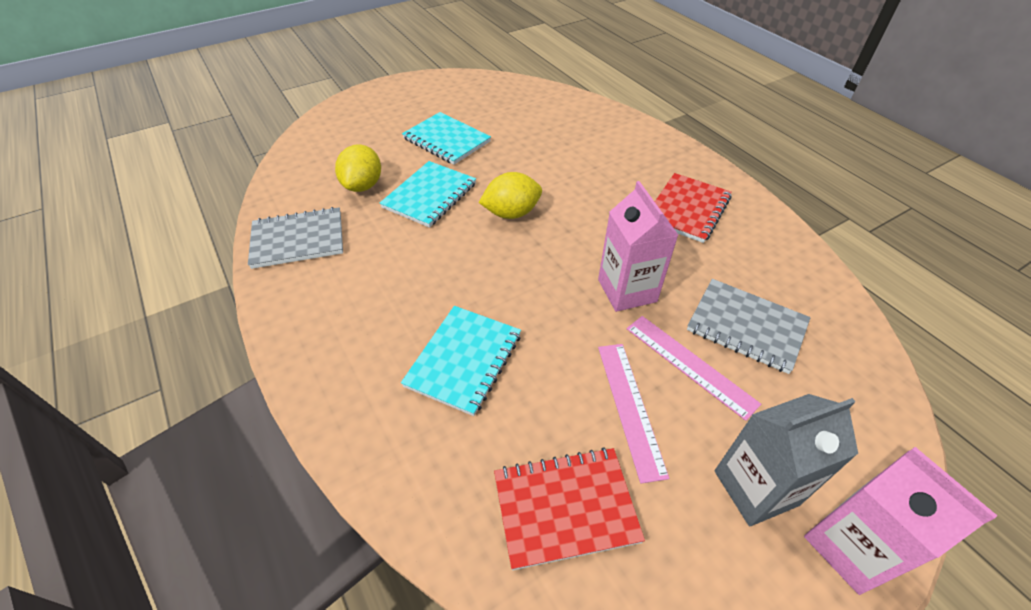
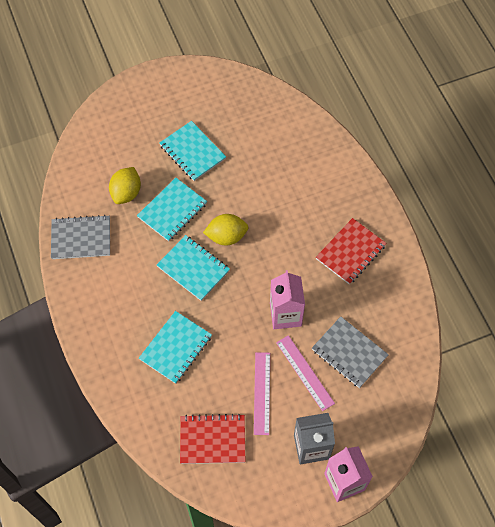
camera: 10 degrees right, 15 degrees up
(472, 253) = (193, 268): none -> turquoise notebook

